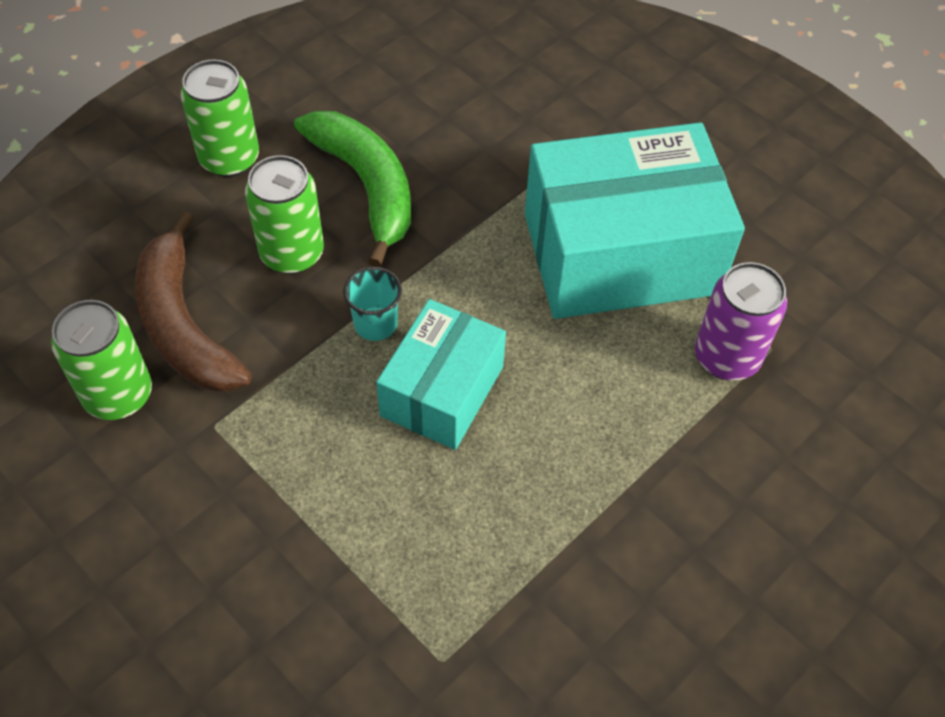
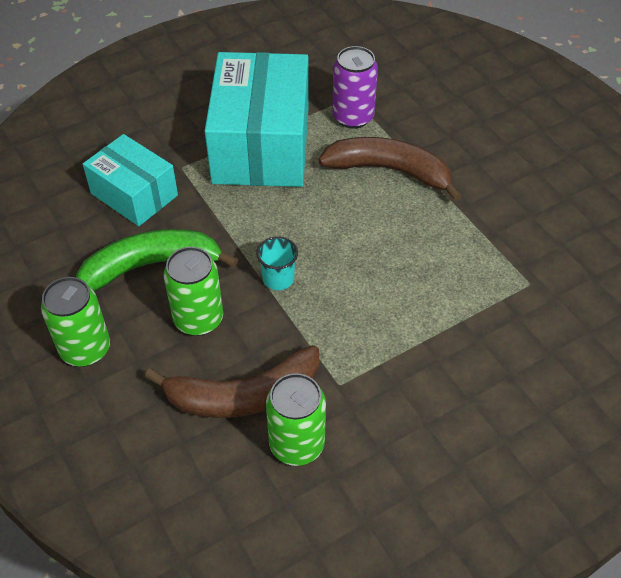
camera: 75 degrees left, 5 degrees down
(442, 391) = (342, 252): turquoise box -> turquoise box (134, 194)
(625, 426) = (389, 171): none -> brown banana

